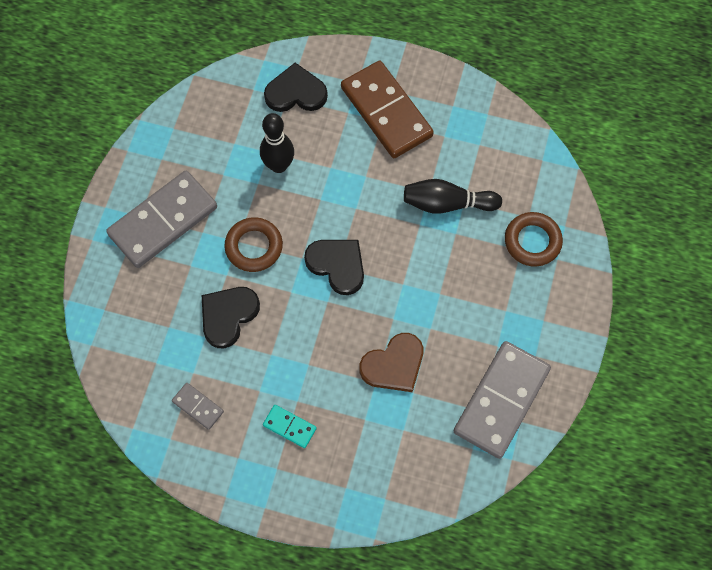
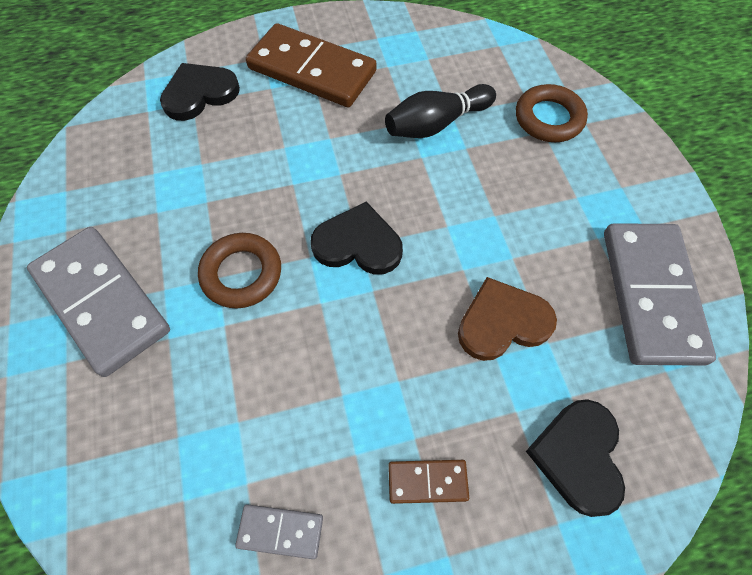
camera: 30 degrees left, 5 degrees down
(163, 221) = (102, 302): grey domino -> grey domino turned 60 degrees counterclockwise
(228, 316) = (254, 376): black heart -> black heart (578, 456)
(279, 165) = (221, 171): black bowling pin -> none
(289, 426) = (427, 481): turquoise domino -> brown domino
(394, 365) = (502, 322): brown heart -> brown heart turned 135 degrees counterclockwise

